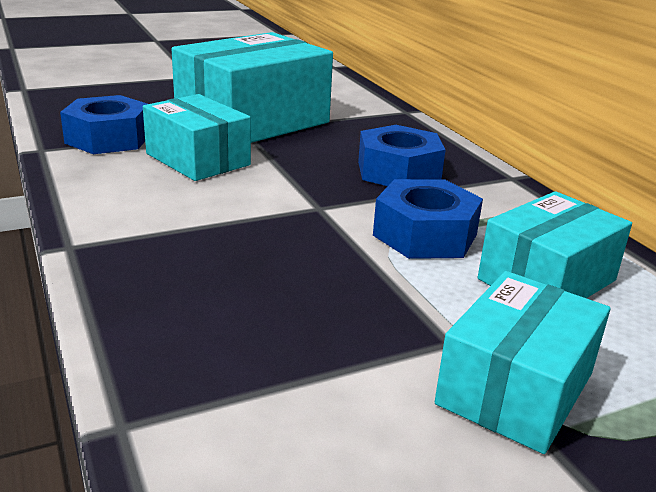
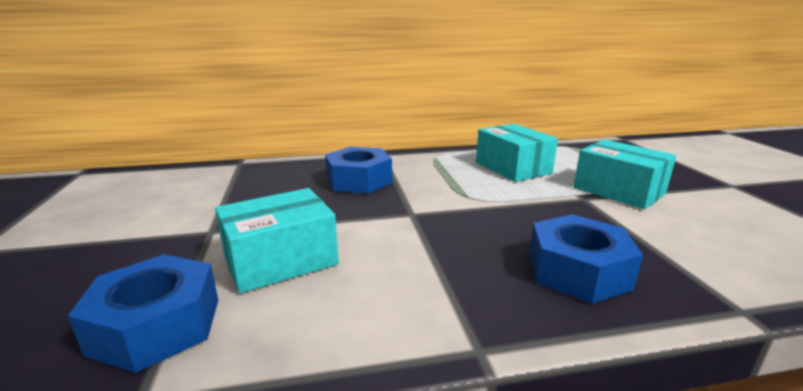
camera: 75 degrees left, 5 degrees down
(253, 121) = (196, 224): turquoise box -> none
(425, 235) = (460, 186): blue nut -> blue nut (577, 271)

